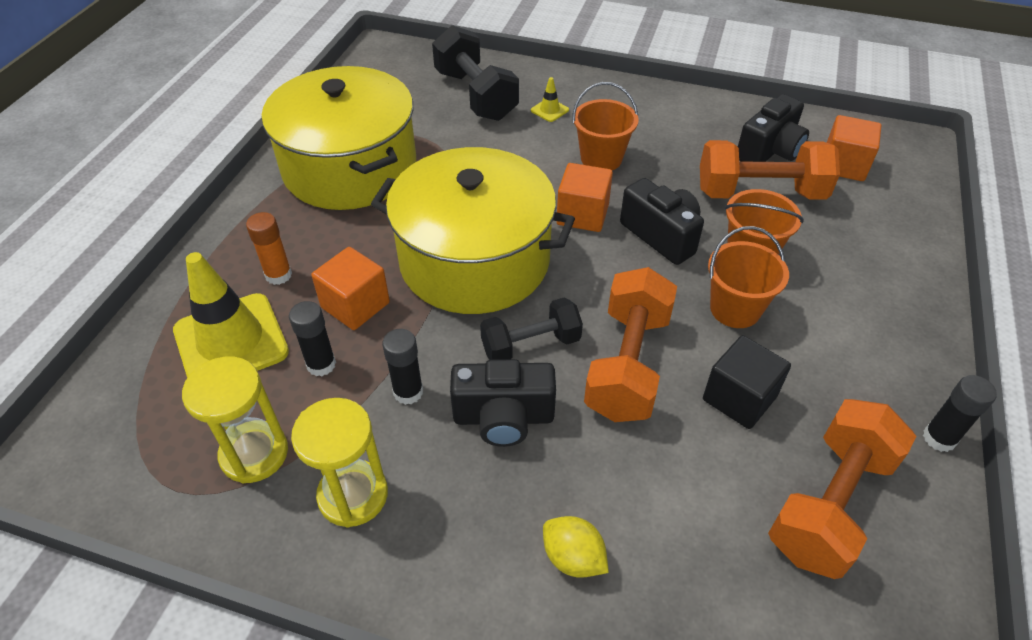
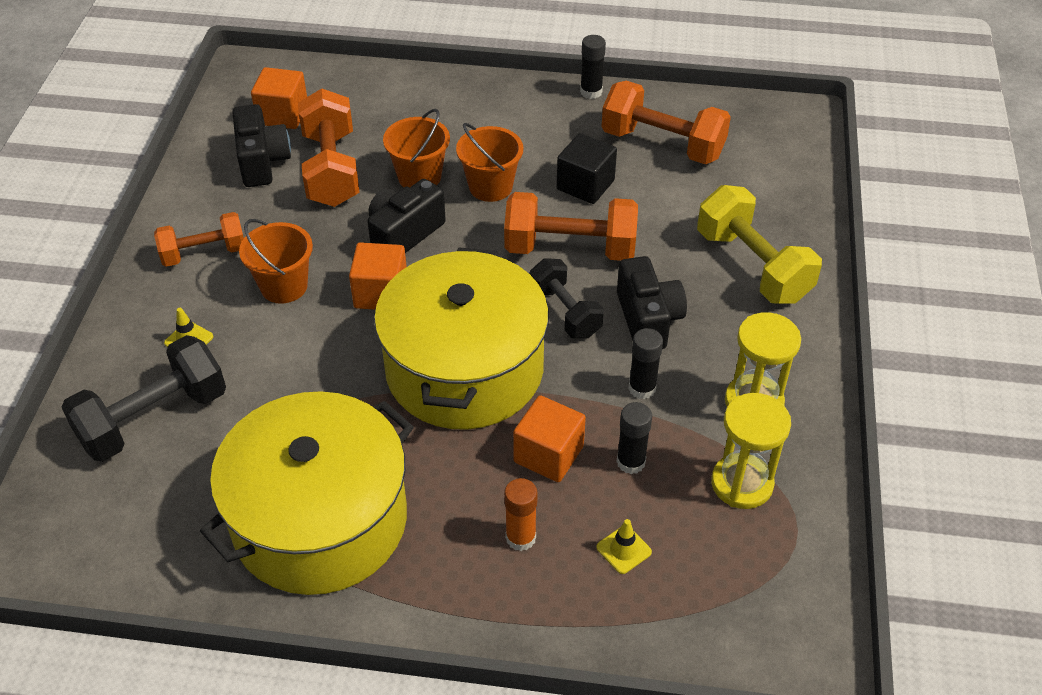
camera: 100 degrees left, 0 degrees up
(231, 341) = (623, 549): yellow traffic cone -> yellow traffic cone, size x0.41
(573, 558) = (752, 266): yellow lemon -> yellow dumbbell
(647, 118) = (204, 253): none -> orange dumbbell
(769, 151) = (262, 161): black camera -> black camera turned 45 degrees clockwise

